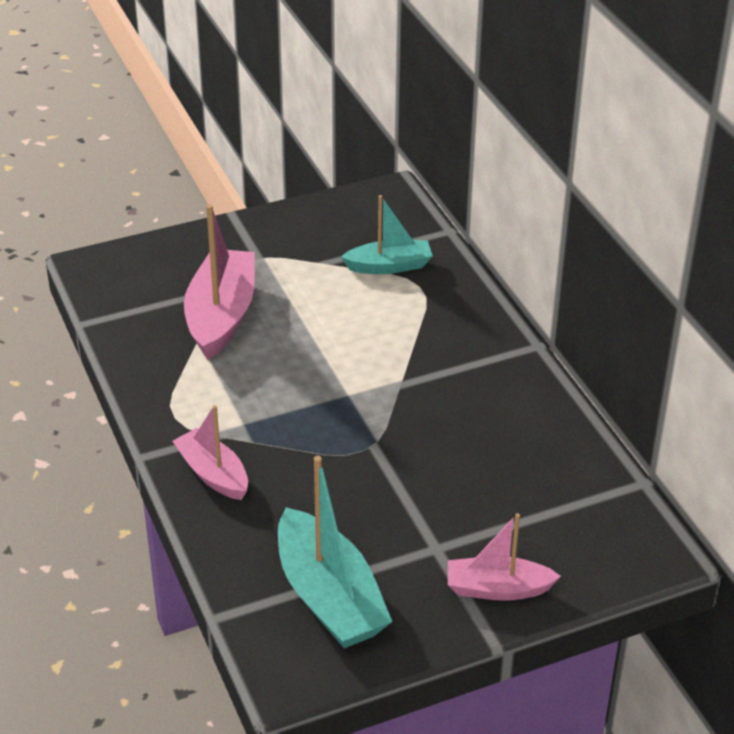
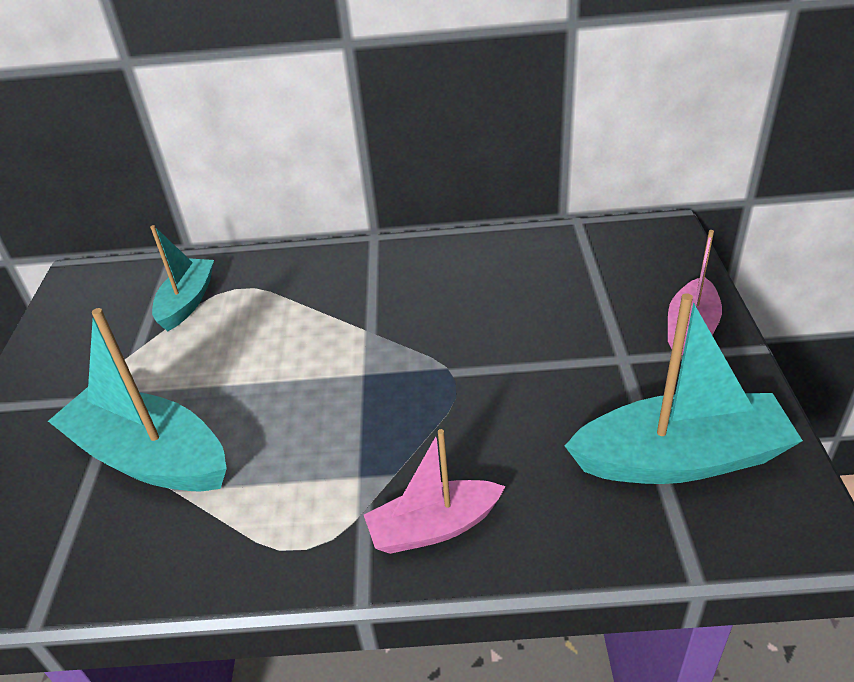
camera: 65 degrees left, 0 degrees up
(221, 315) = (150, 457): pink boat -> turquoise boat

